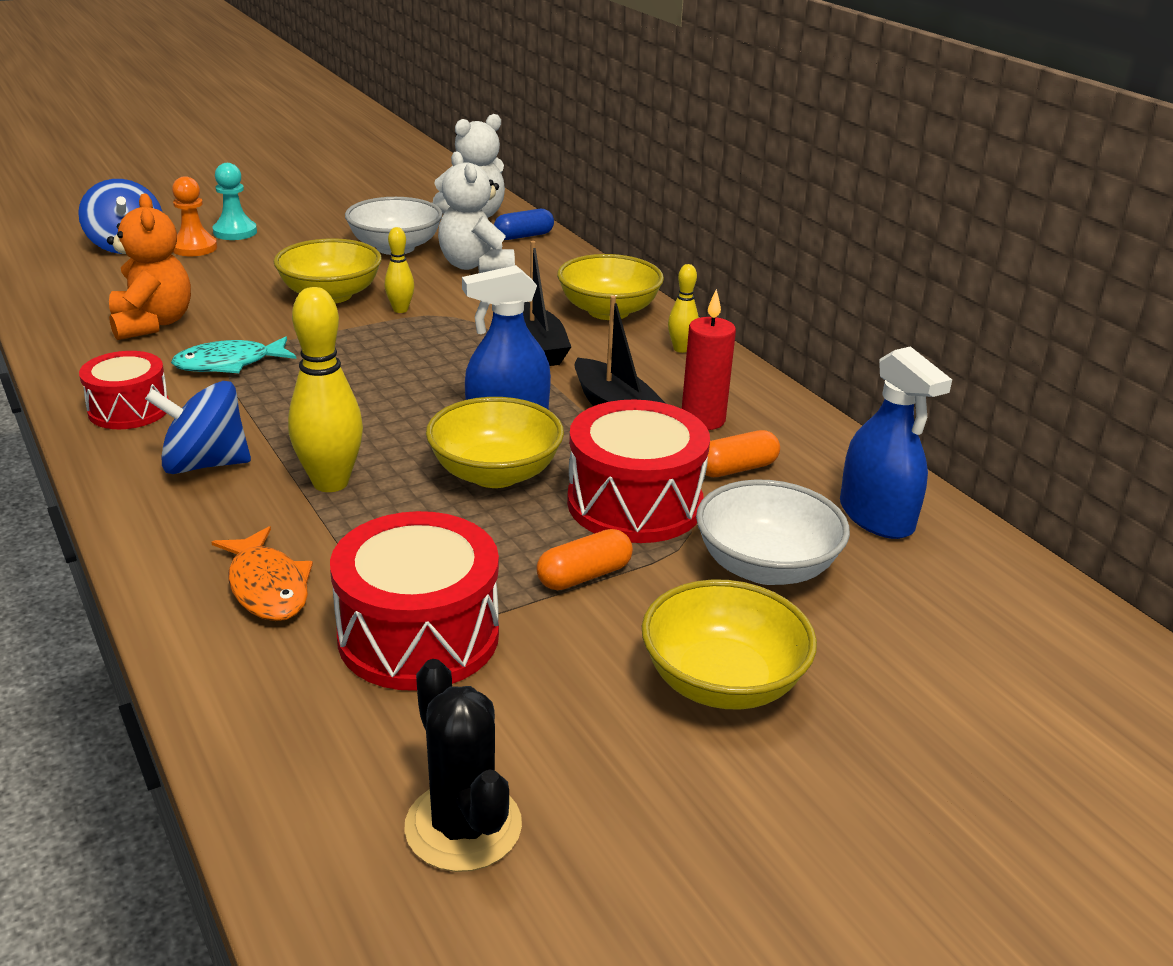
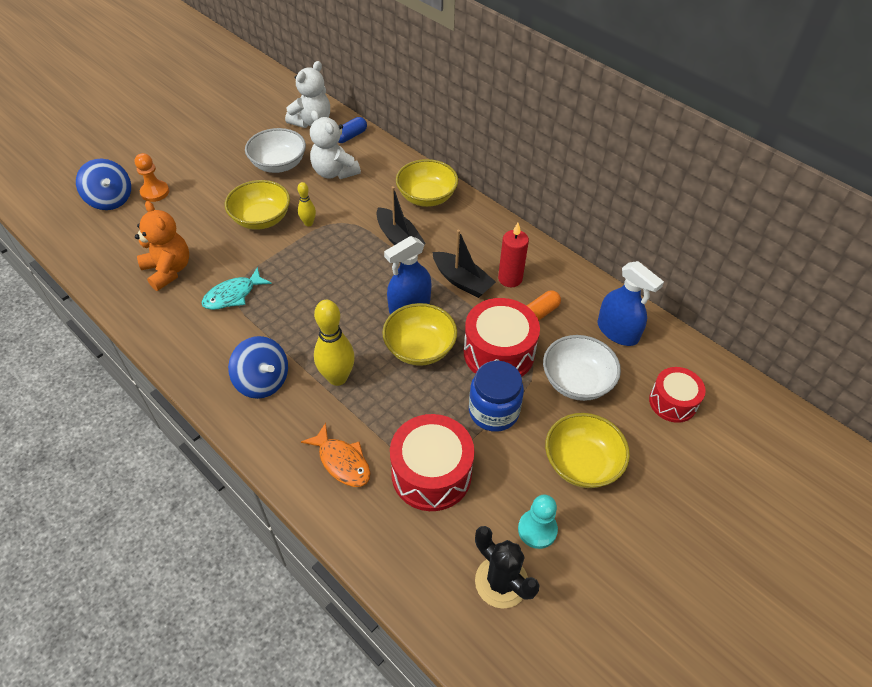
camera: 15 degrees left, 20 degrees up
(129, 410) = (196, 348): red drum -> red drum (672, 402)
(205, 464) = (263, 381): blue spinning top -> blue spinning top turned 120 degrees counterclockwise
(235, 232) = (172, 171): turquoise pawn -> turquoise pawn (537, 529)
(584, 576) = (493, 411): orange capsule -> blue jar
(681, 349) = (478, 222): yellow bowling pin -> none

